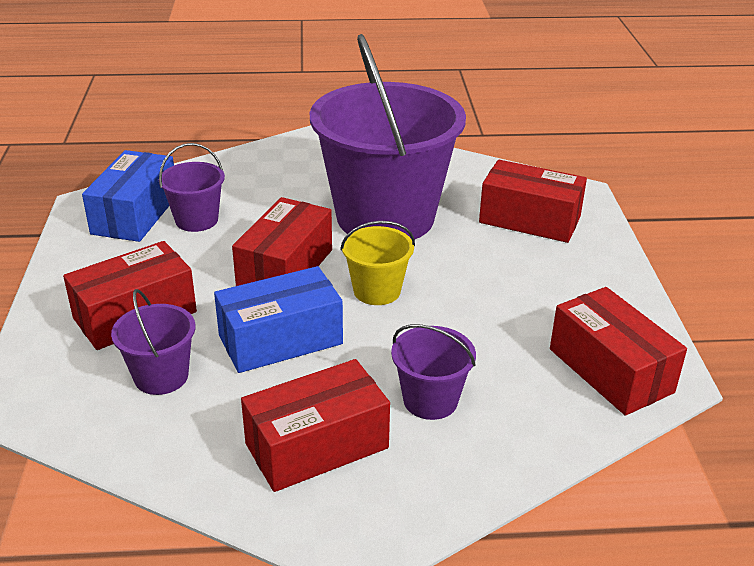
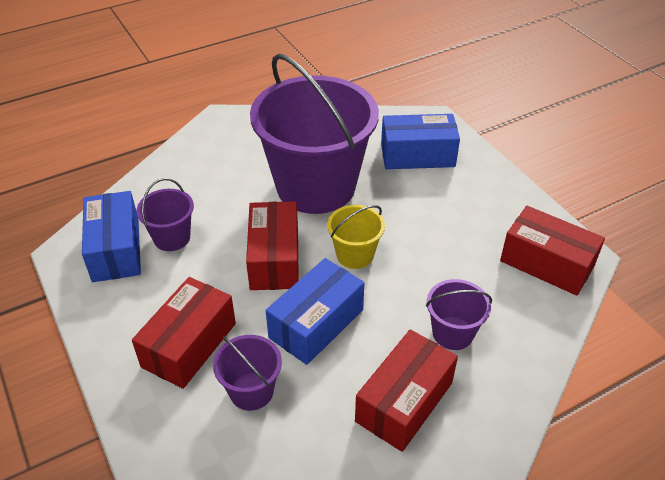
camera: 25 degrees left, 10 degrees up
(529, 220) = (417, 155): red box -> blue box

